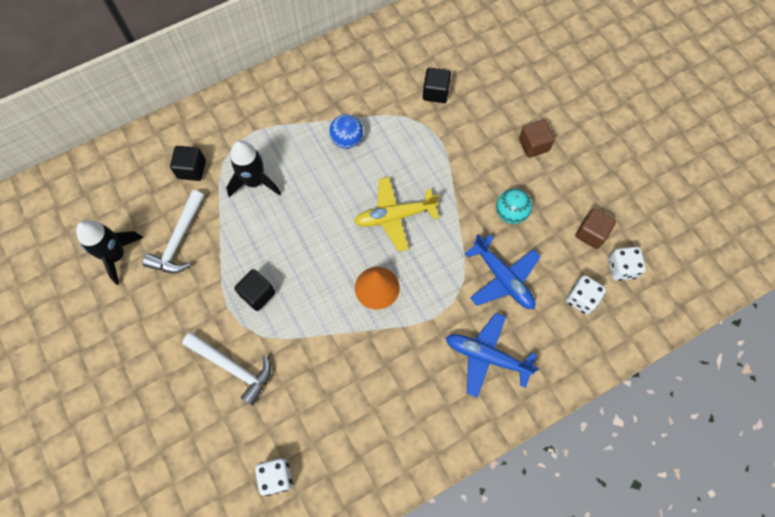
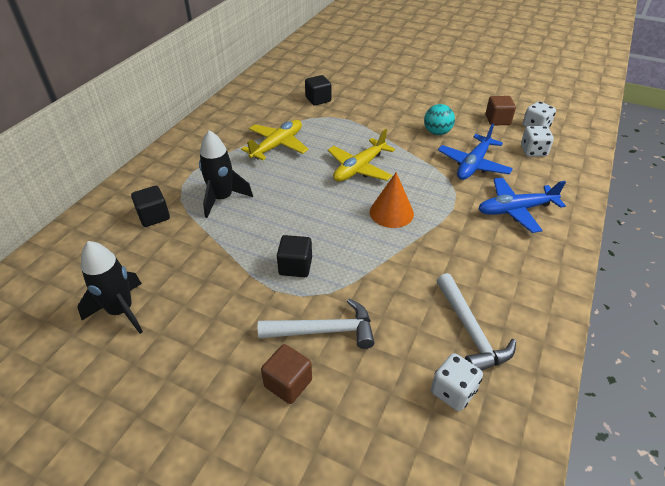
camera: 35 degrees left, 25 degrees down
(179, 240) = (182, 267): white hammer -> white hammer (470, 331)
(347, 140) = (277, 145): blue ball -> yellow plane
(503, 278) = (473, 165): blue plane -> blue plane turned 105 degrees clockwise
(533, 145) = (411, 97): brown cube -> brown cube (288, 383)

